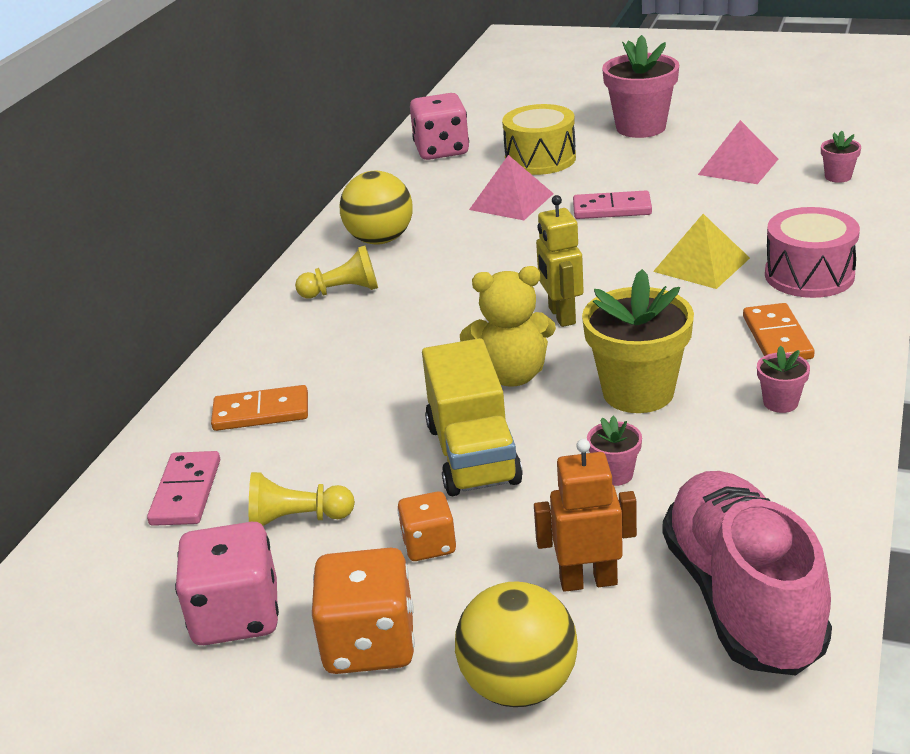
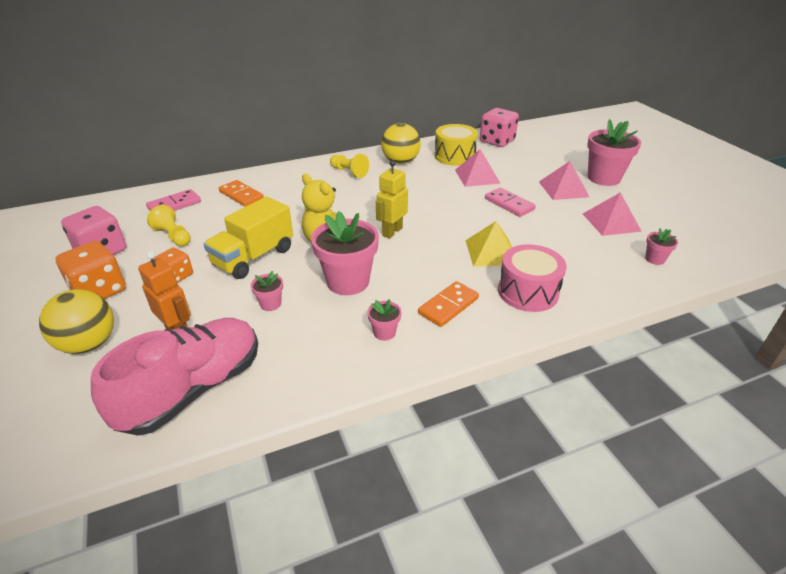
camera: 45 degrees right, 5 degrees up
(540, 159) = (527, 166): yellow drum -> yellow drum (454, 156)
(628, 161) = (563, 189): none -> pink pyramid
(638, 392) = (348, 282): yellow flower pot -> pink flower pot

